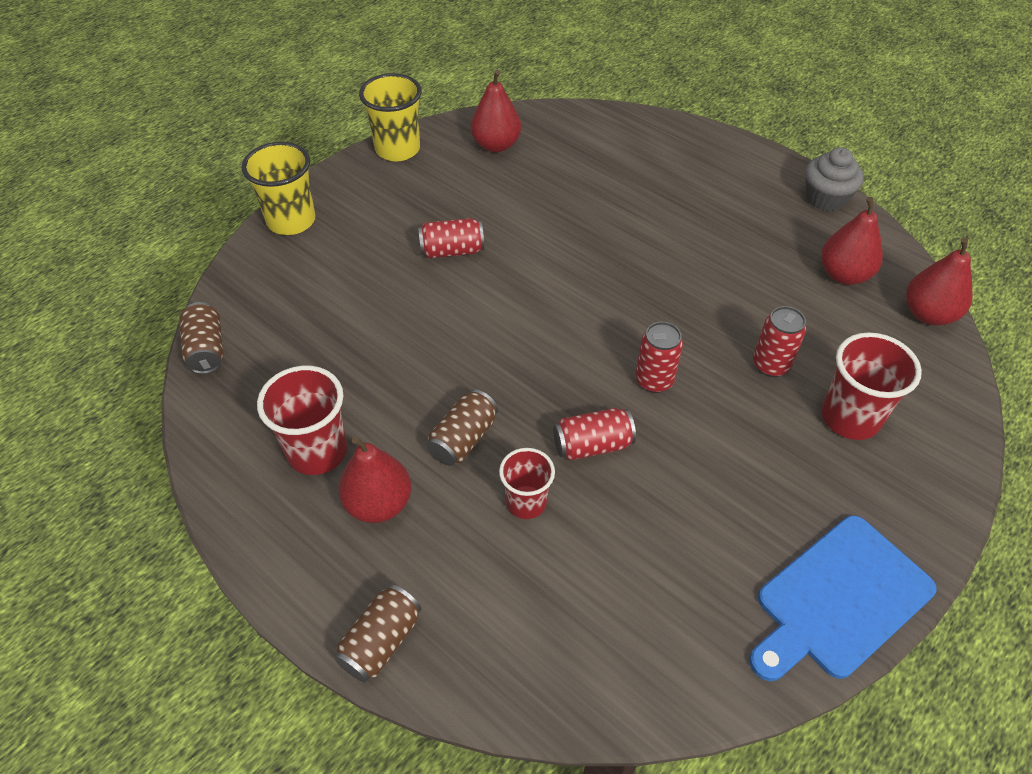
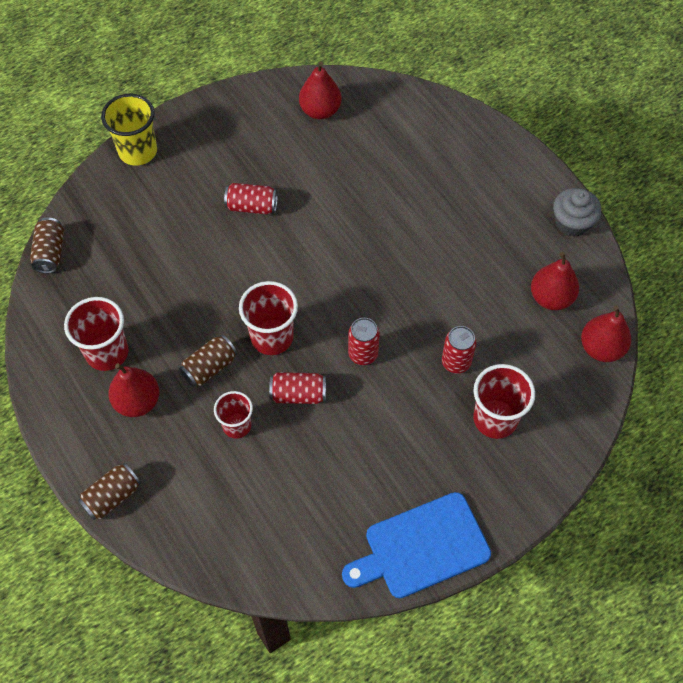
camera: 15 degrees right, 10 degrees up
(397, 149) = (239, 98): yellow cup -> none
(531, 386) = (272, 337): none -> red cup

